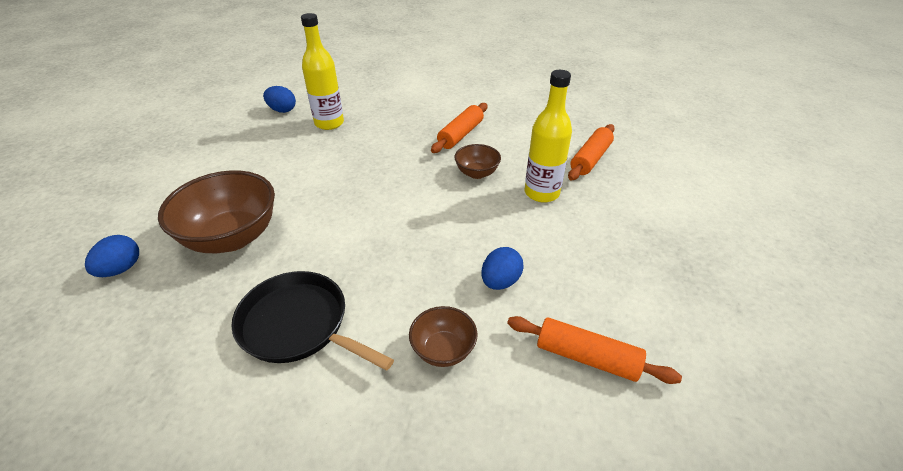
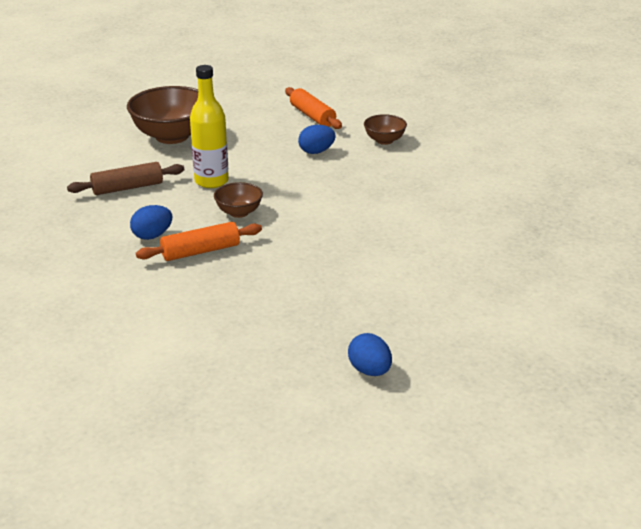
camera: 145 degrees left, 10 degrees down
(121, 269) = (587, 246): blue egg -> blue egg (152, 236)
(232, 237) = (490, 238): brown bowl -> brown bowl (172, 136)
(298, 325) = (462, 175): black pan -> none
(329, 123) = (325, 323): yellow bottle -> none
(590, 159) = (127, 188): orange rolling pin -> brown rolling pin

